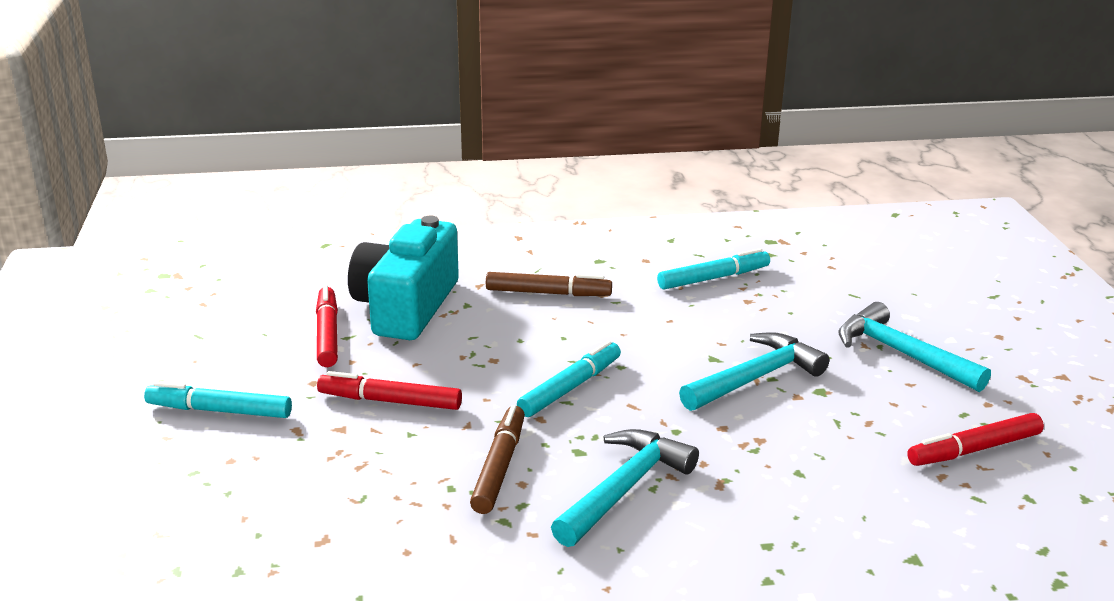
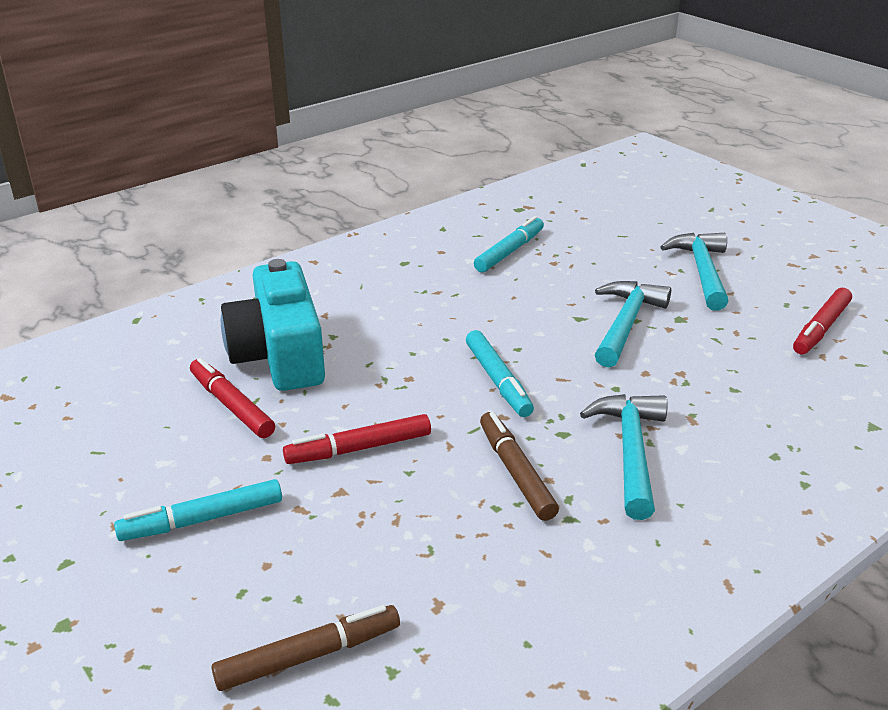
camera: 30 degrees left, 5 degrees up
(548, 293) = (392, 304): brown marker -> brown marker (309, 655)
(570, 387) = (498, 381): turquoise marker -> turquoise marker turned 150 degrees clockwise
(902, 354) = (702, 272): turquoise hammer -> turquoise hammer turned 75 degrees clockwise

